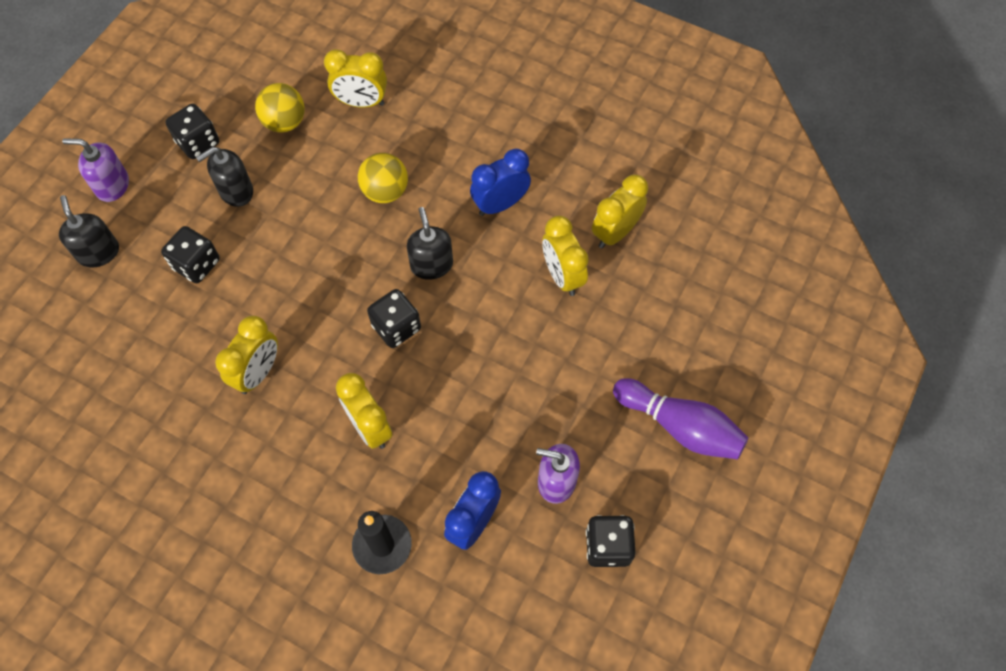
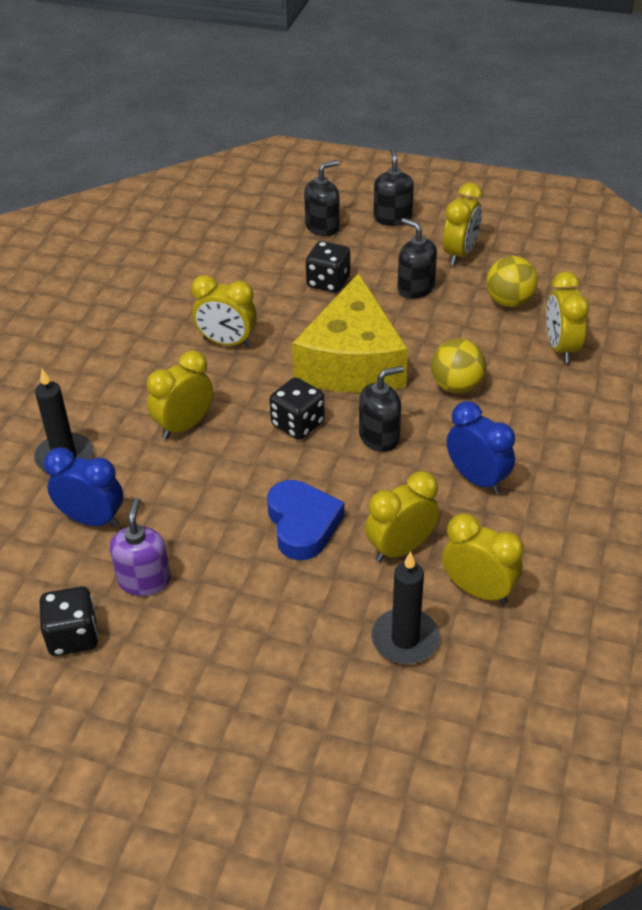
camera: 80 degrees right, 20 degrees down
(112, 185) = (392, 218): purple soap dispenser -> black soap dispenser
(198, 143) = (460, 254): black dice -> yellow clock
(325, 267) = (352, 361): none -> yellow cheese
(520, 344) = (302, 524): none -> blue heart
(652, 292) = (405, 639): none -> black candle
(680, 426) = (228, 689): purple bowling pin -> none

